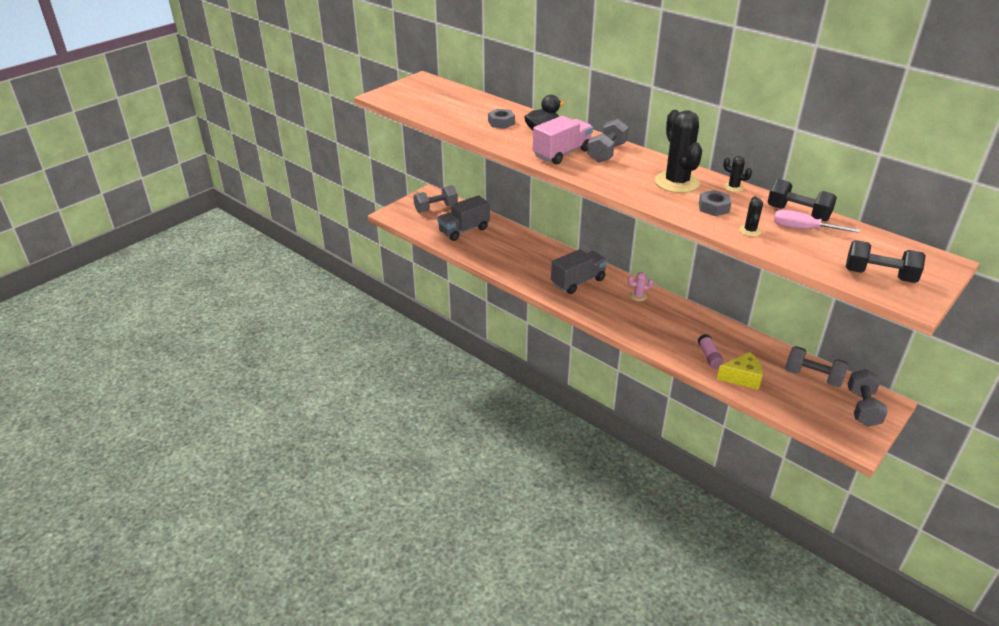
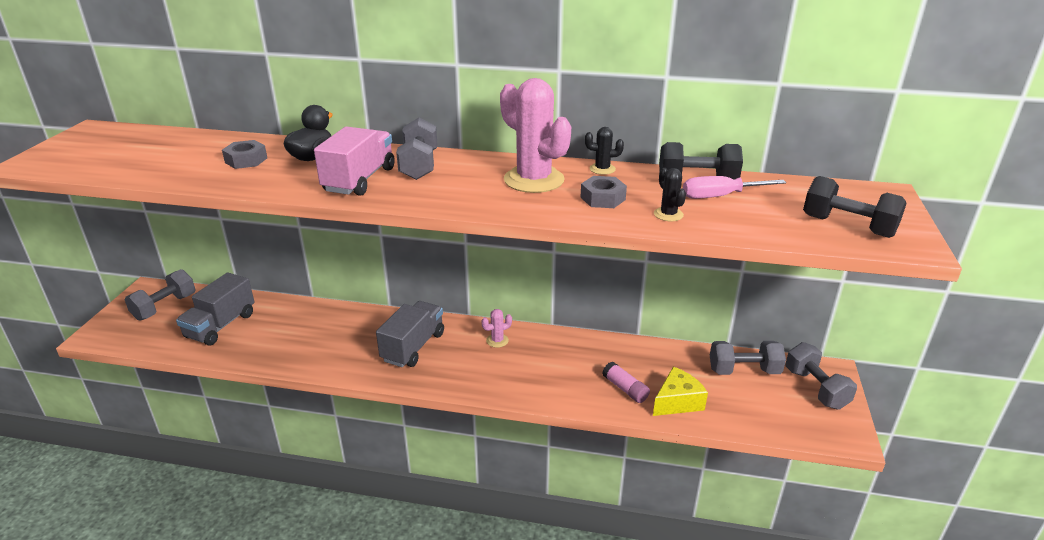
camera: 30 degrees left, 5 degrees down
(676, 182) = (534, 180): black cactus -> pink cactus
(879, 275) = (848, 226): black dumbbell -> black dumbbell turned 45 degrees clockwise

